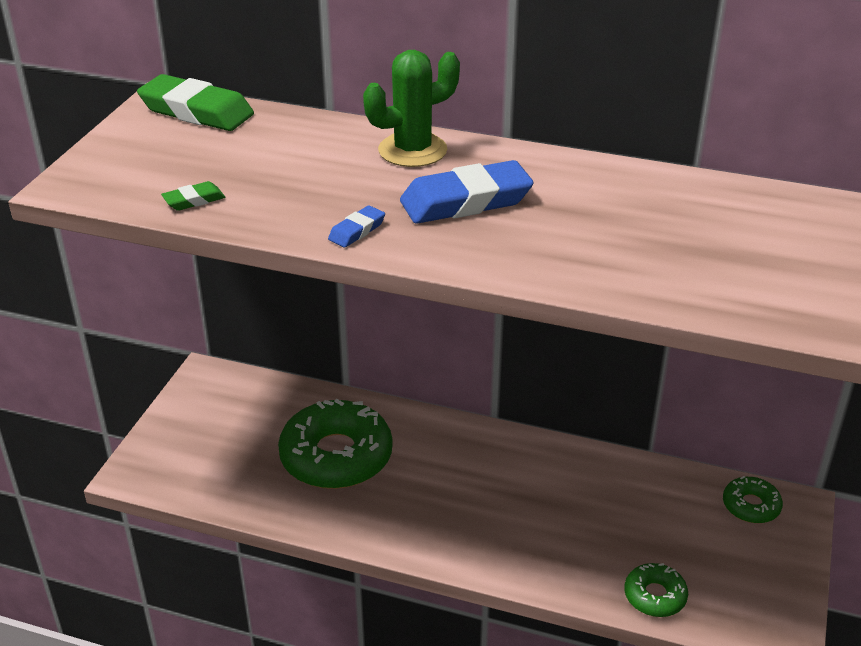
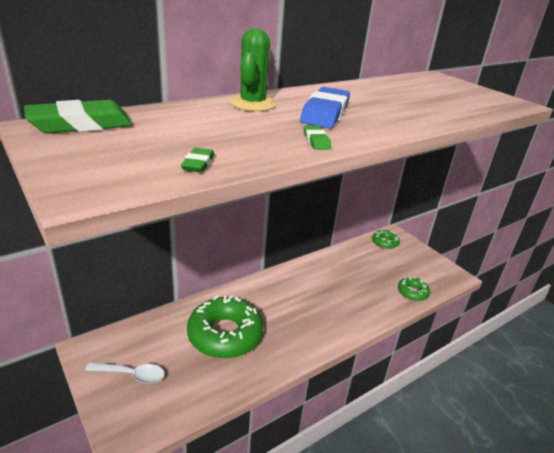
camera: 55 degrees left, 5 degrees down
(206, 427) = (131, 375): none -> white spoon
(357, 231) = (316, 141): blue eraser -> green eraser

